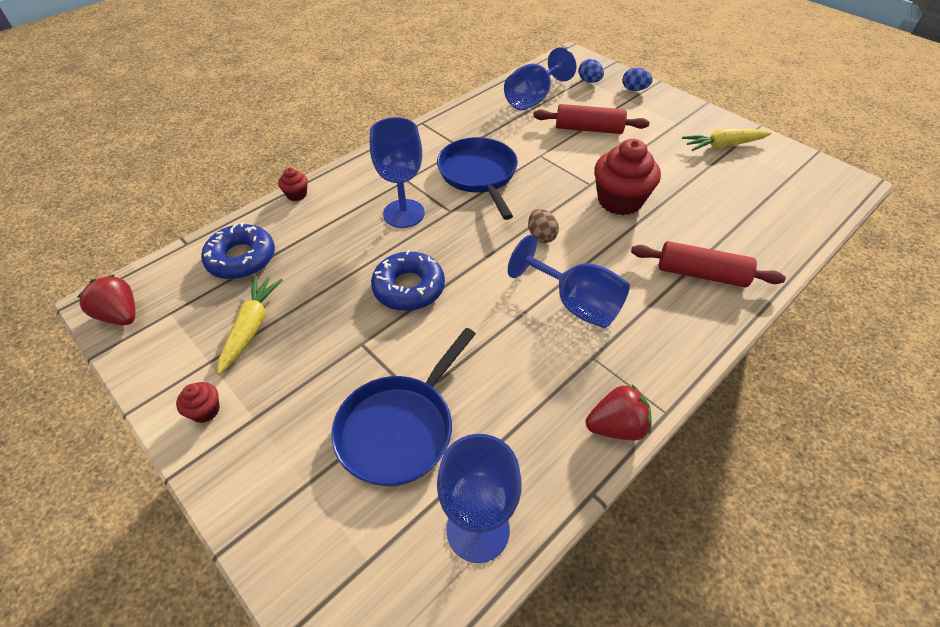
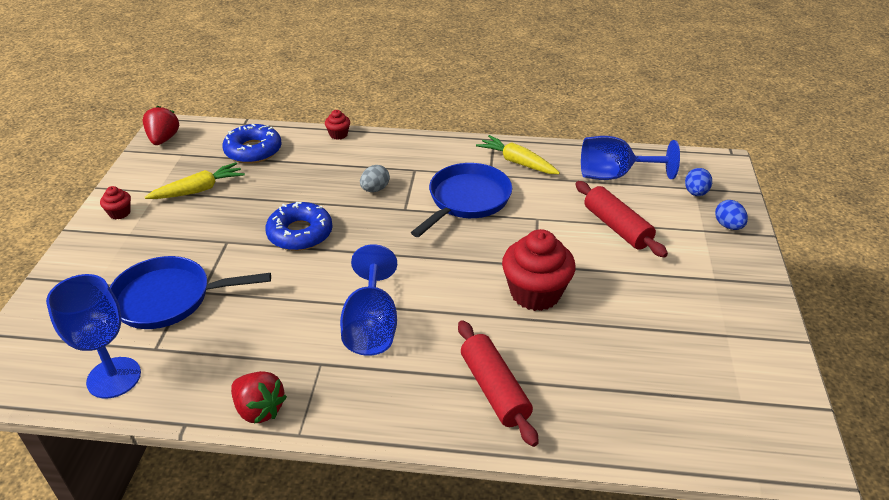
camera: 50 degrees right, 10 degrees down
(404, 213) = (375, 189): blue goblet -> grey egg
(541, 236) = (431, 269): brown egg -> none
(723, 145) = (723, 327): yellow carrot -> yellow carrot (517, 162)

